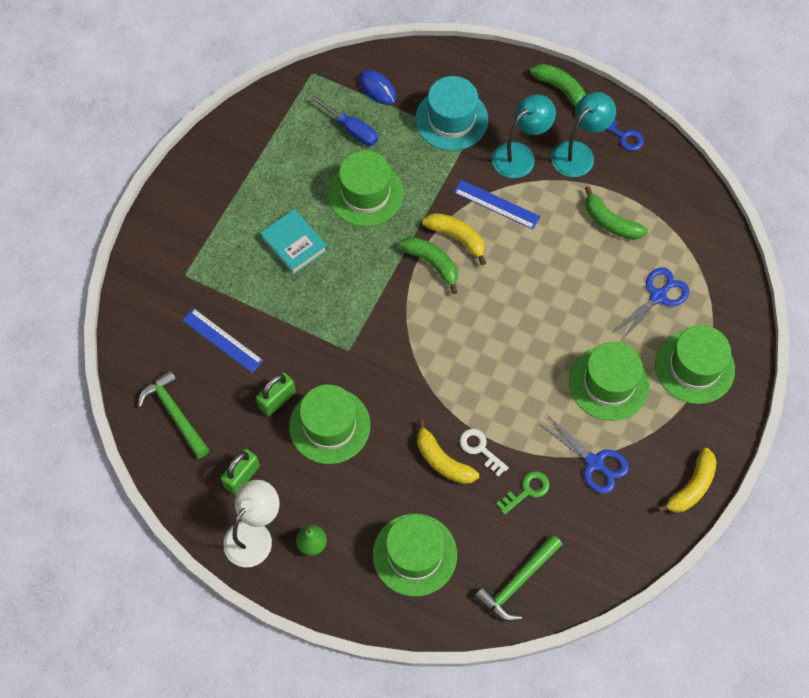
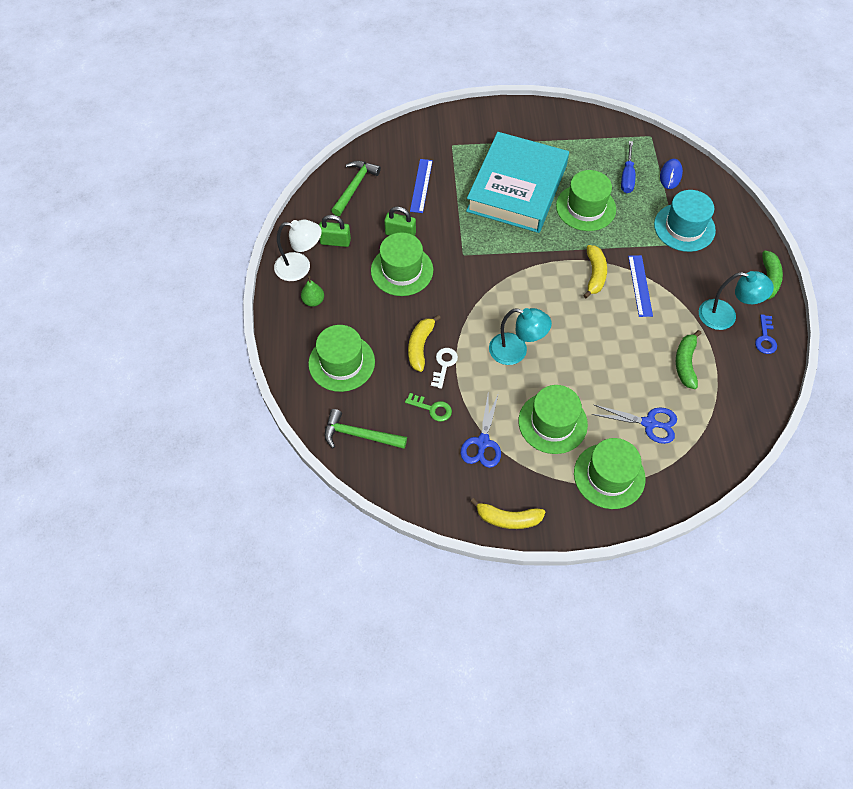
camera: 60 degrees right, 5 degrees down
(294, 244) = (517, 188): turquoise book -> turquoise book, size x2.25
(432, 263) = (563, 270): green banana -> none
(520, 154) = (692, 281): turquoise lamp -> turquoise lamp (516, 351)

